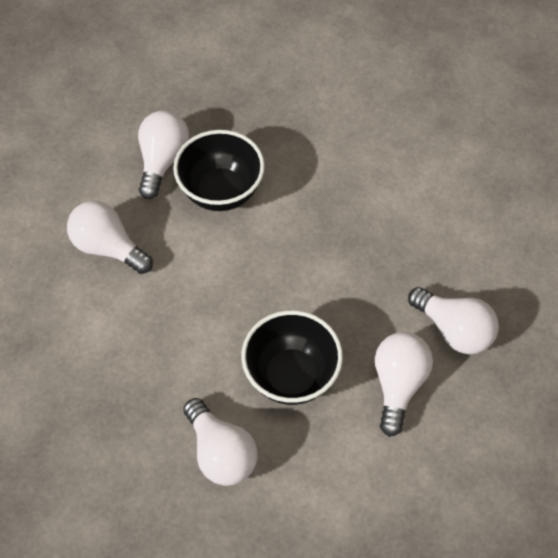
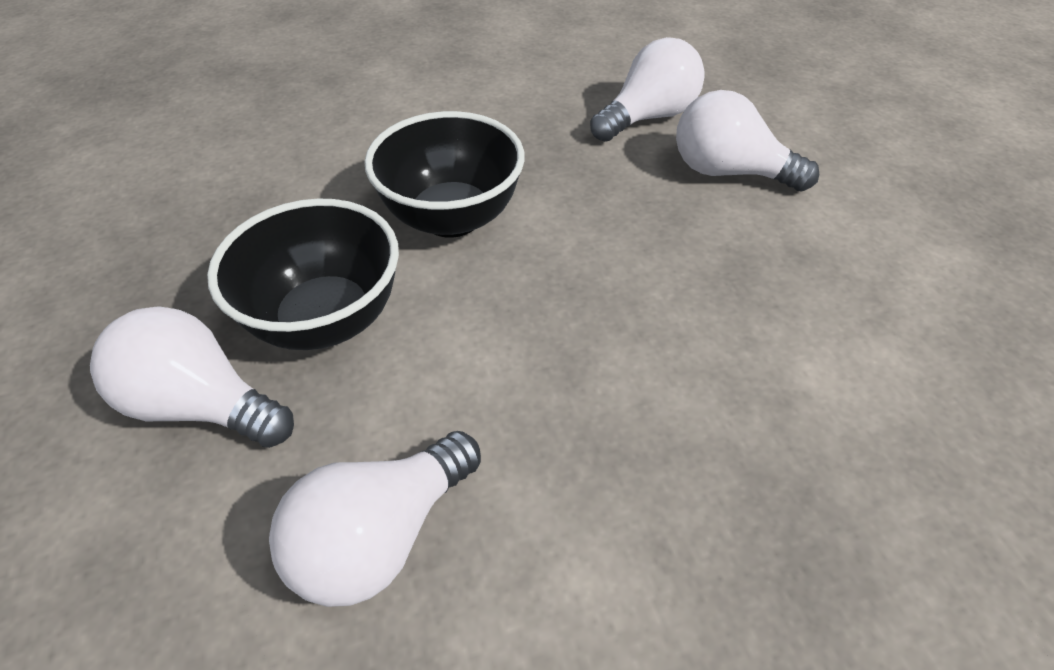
camera: 80 degrees left, 10 degrees down
(221, 453) = (870, 382): white light bulb -> none
(291, 376) = (715, 274): black bowl -> black bowl (452, 218)

